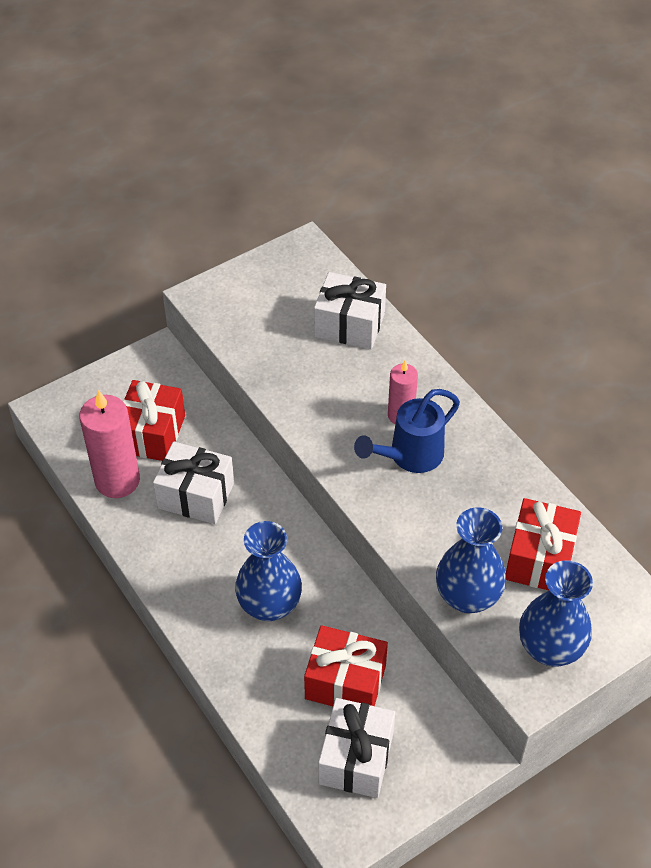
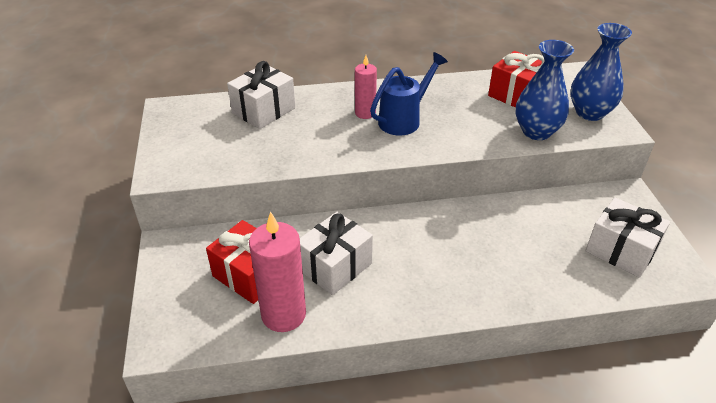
camera: 65 degrees left, 10 degrees down
(269, 605) = (467, 255): blue vase -> none
(345, 682) = (553, 235): red gift -> none
(410, 456) = (404, 120): blue watering can -> blue watering can turned 120 degrees counterclockwise

